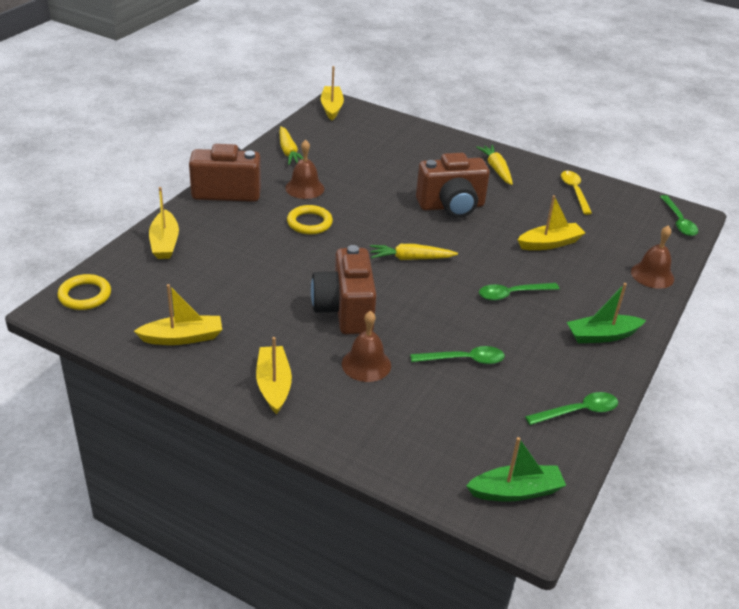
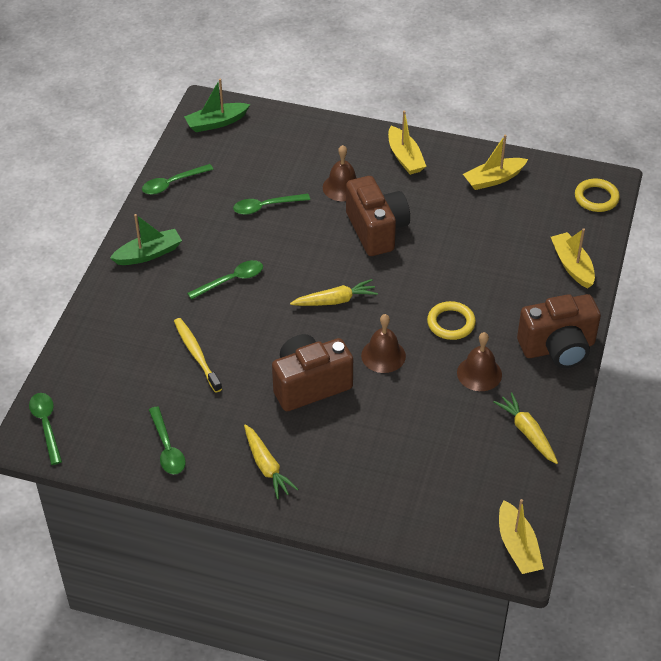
camera: 170 degrees right, 10 degrees up
(550, 243) = (196, 354): yellow boat -> yellow toothbrush
(574, 191) = (167, 448): yellow spoon -> green spoon
(652, 275) = (91, 335): brown bell -> brown bell (383, 355)

